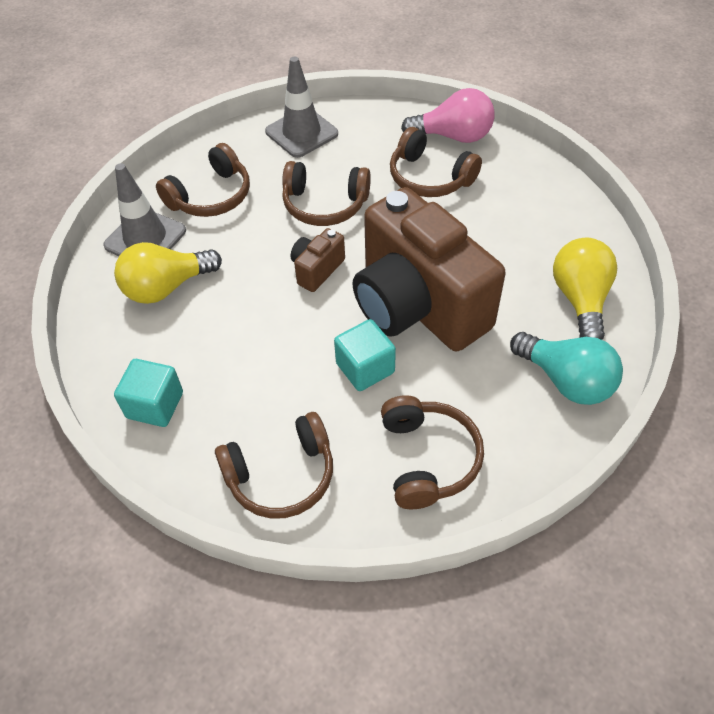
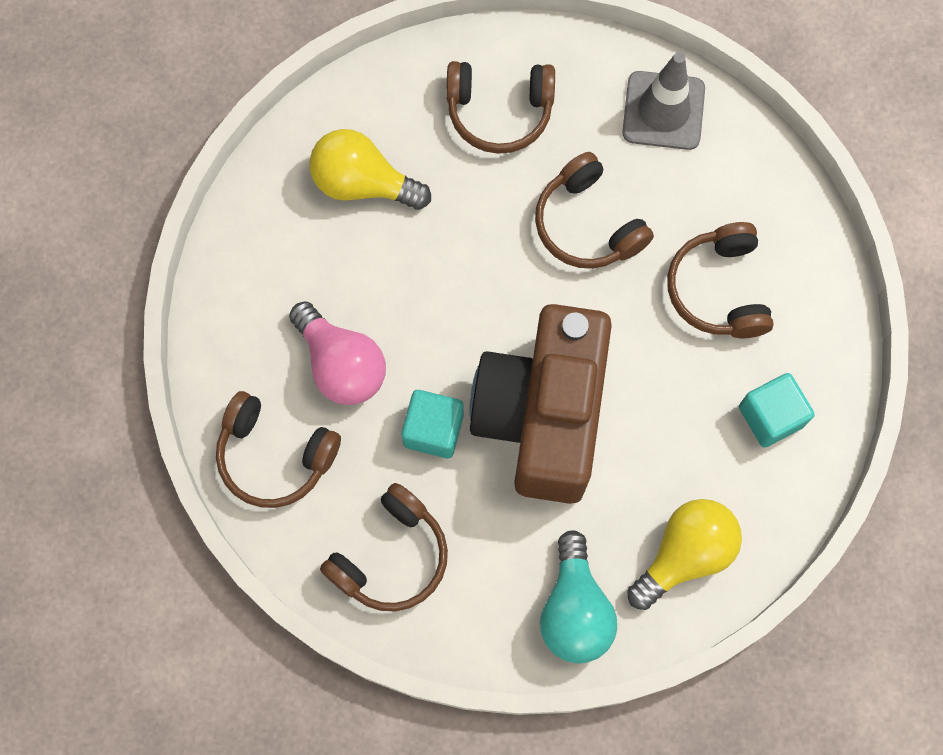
camera: 45 degrees right, 20 degrees up
(145, 238) = (397, 108): grey traffic cone -> none
(155, 405) = (246, 297): turquoise cube -> turquoise cube (770, 416)
(317, 270) = (502, 291): brown camera -> none
(453, 136) = (803, 262): pink light bulb -> pink light bulb (341, 365)

